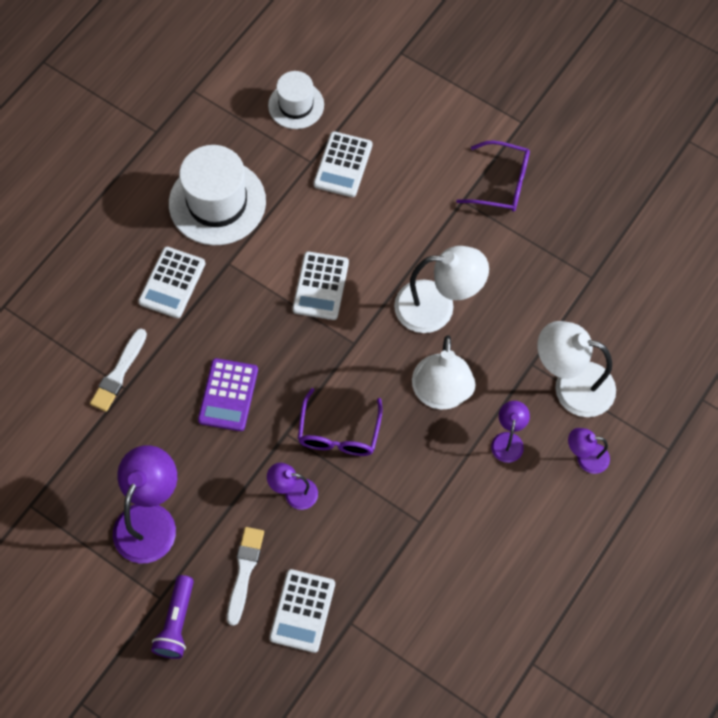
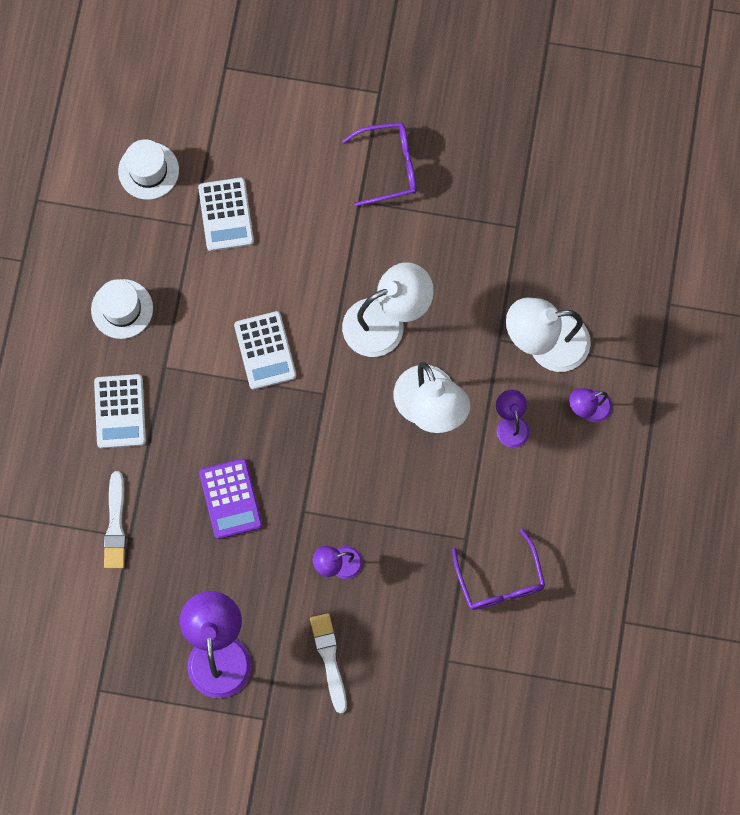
camera: 25 degrees left, 10 degrees up
(177, 623) = (291, 734): purple flashlight -> none
(217, 202) = (122, 309): white hat -> white hat, size x0.59
(302, 611) = (399, 670): white calculator -> none
(339, 433) = (352, 488): purple glasses -> purple glasses (500, 580)

